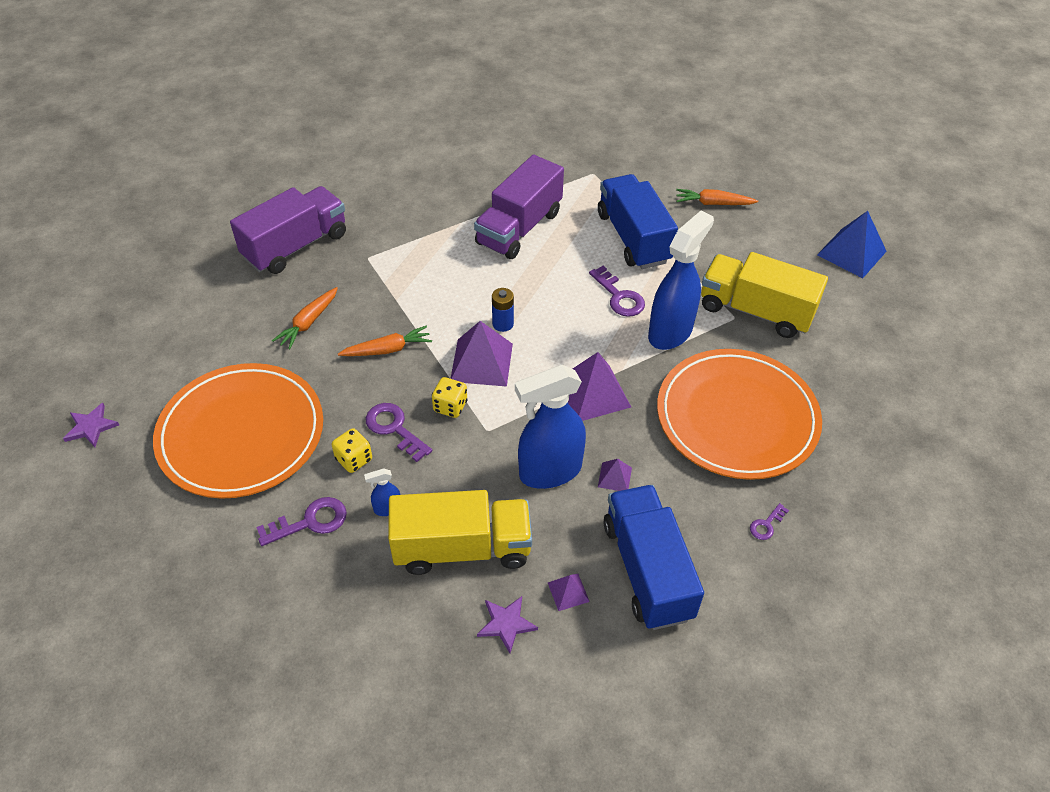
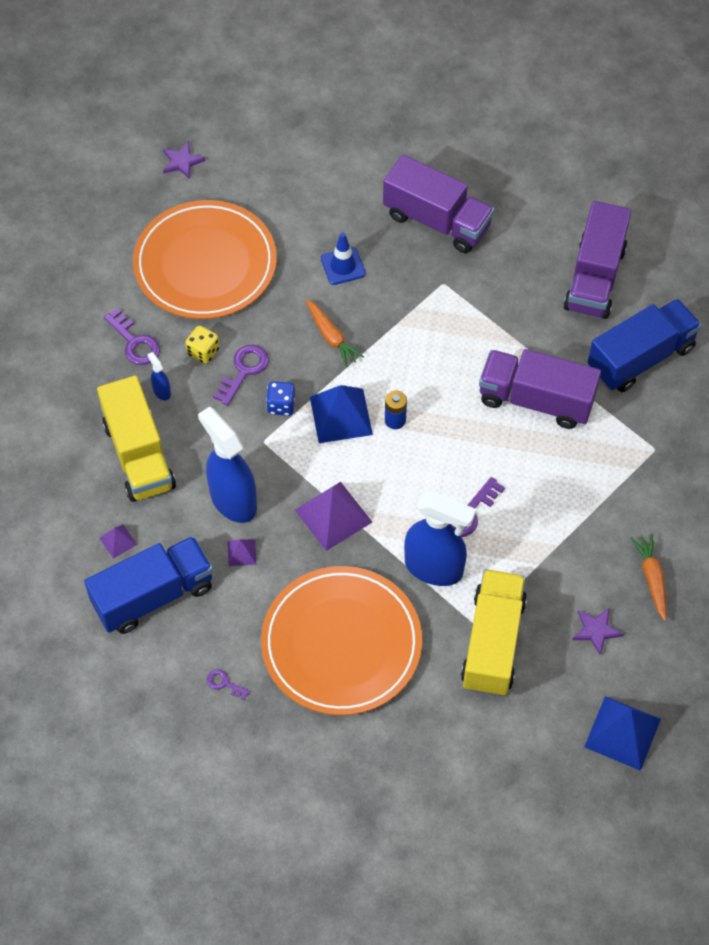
camera: 75 degrees right, 10 degrees up
(308, 323) = (343, 266): orange carrot -> blue traffic cone
(412, 166) = (594, 278): none -> purple truck
(450, 406) = (281, 405): yellow dice -> blue dice
(481, 362) = (341, 415): purple pyramid -> blue pyramid
(506, 624) = (79, 504): purple star -> purple star (596, 630)
(633, 238) = (562, 509): blue truck -> blue truck (640, 358)

